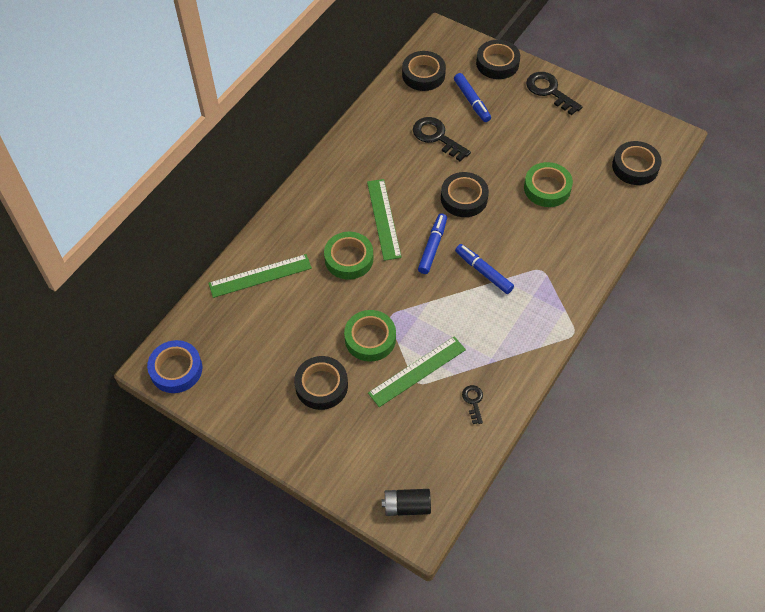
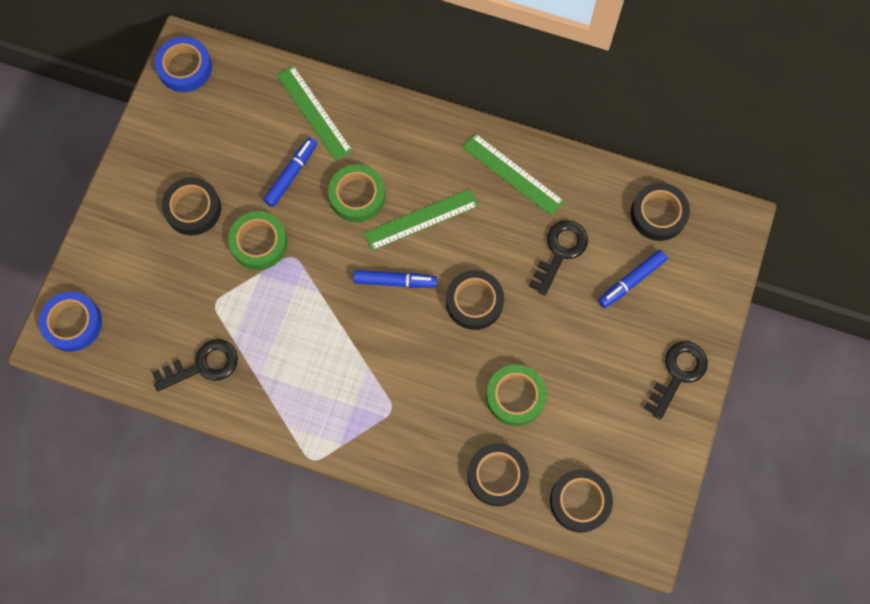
camera: 75 degrees right, 15 degrees up
(406, 506) = (73, 323): black battery -> blue tape
(417, 371) = (229, 300): green ruler -> green ruler (513, 174)
(473, 401) = (203, 365): black key -> black key, size x1.84
(483, 272) = (373, 344): blue marker -> blue marker (291, 175)
(497, 63) = (707, 300): black tape -> black tape (497, 475)

